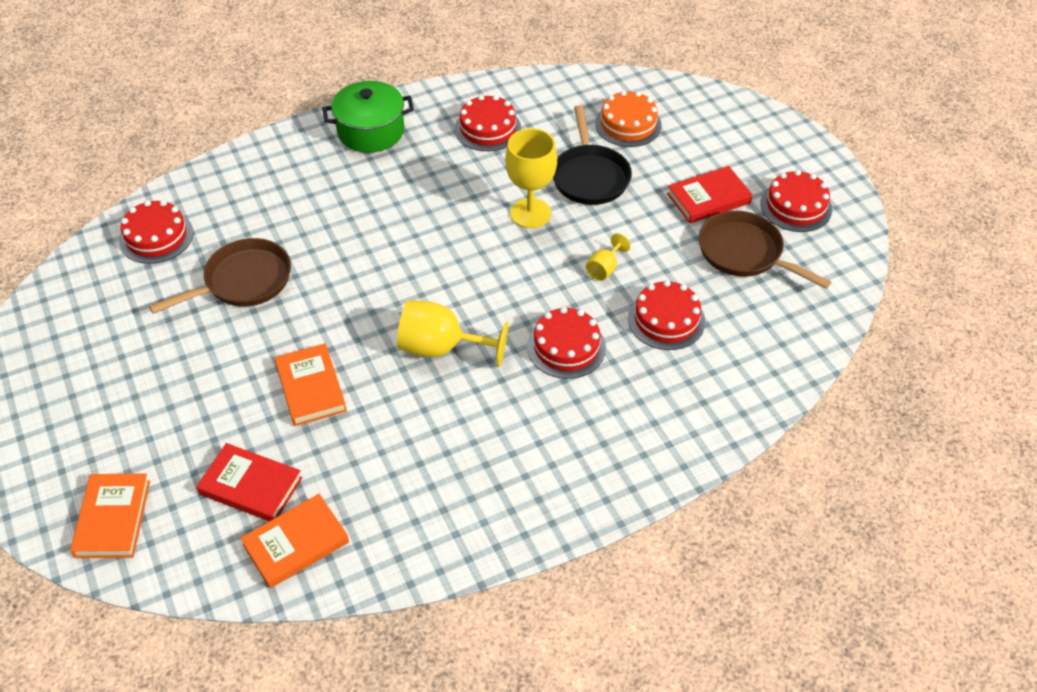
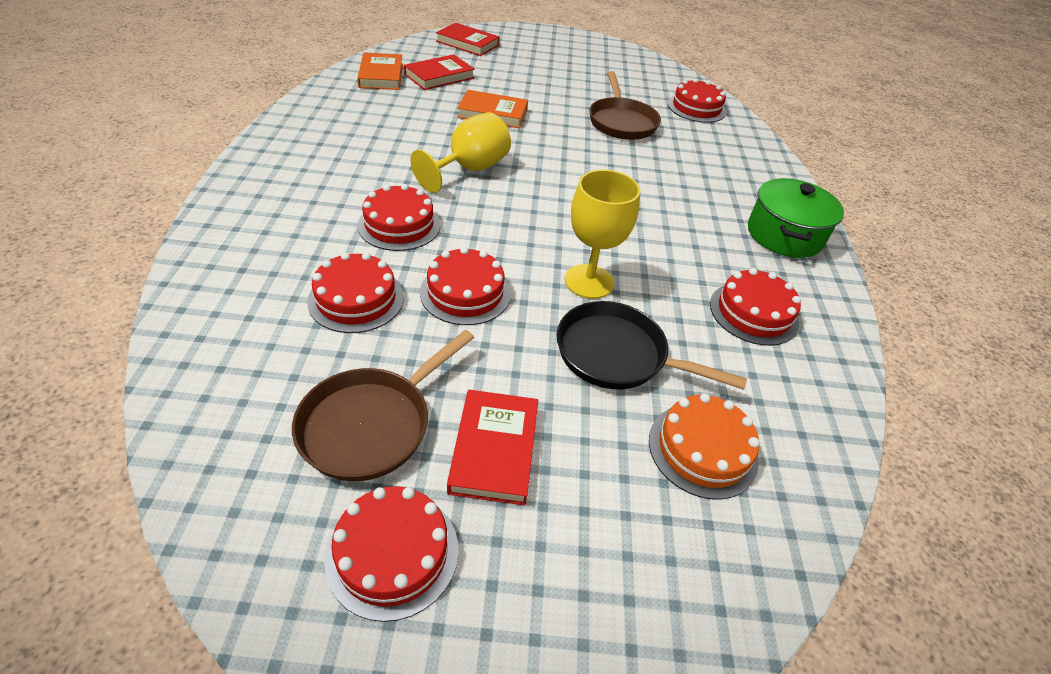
camera: 115 degrees right, 5 degrees down
(113, 518) = (467, 43): orange book -> red book
(604, 269) = (465, 293): yellow goblet -> red cake
(744, 253) = (371, 424): brown pan -> brown pan turned 150 degrees clockwise

